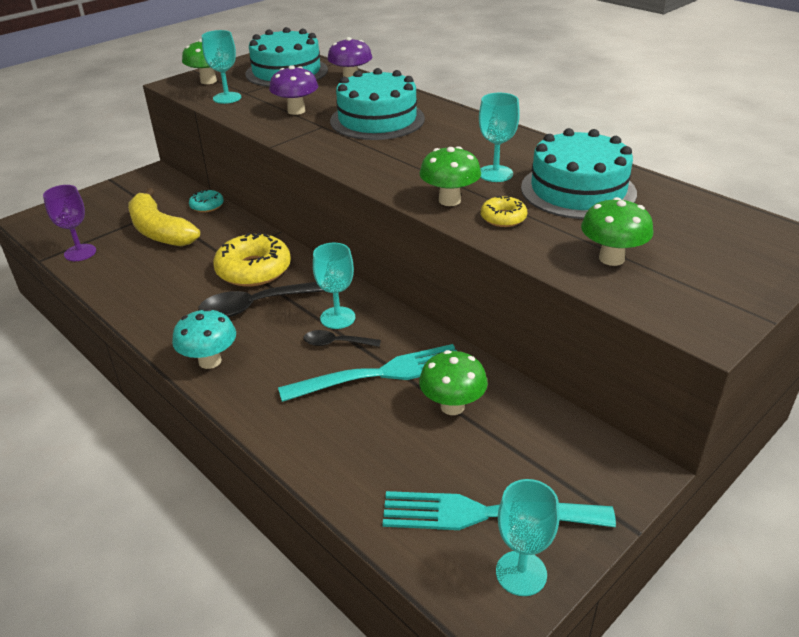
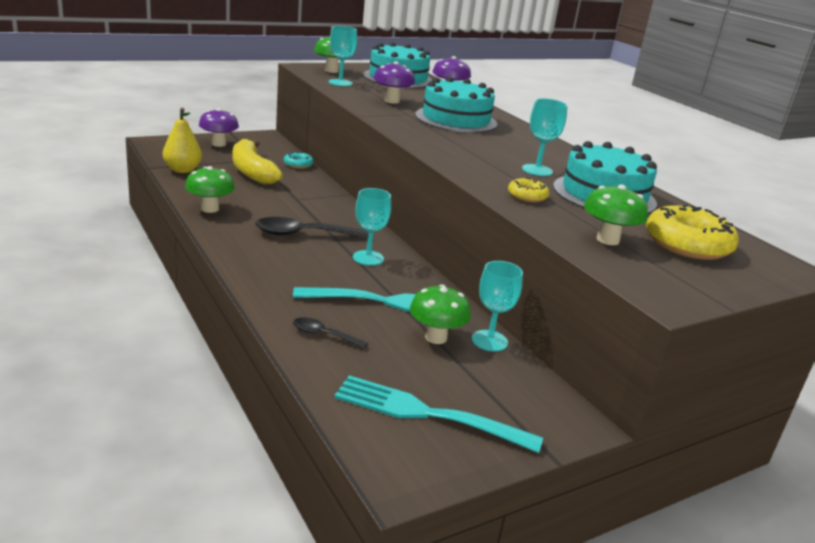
camera: 10 degrees right, 10 degrees down
(80, 253) = (182, 170): purple goblet -> yellow pear
(105, 201) = (218, 144): none -> purple mushroom
(210, 361) = (248, 259): turquoise mushroom -> none
(254, 270) = (314, 212): yellow donut -> yellow donut (687, 244)
(336, 343) = (358, 273): black spoon -> black spoon (323, 335)
(449, 200) = (487, 176): green mushroom -> green mushroom (210, 209)
(521, 573) = (438, 460): turquoise goblet -> turquoise goblet (489, 341)

